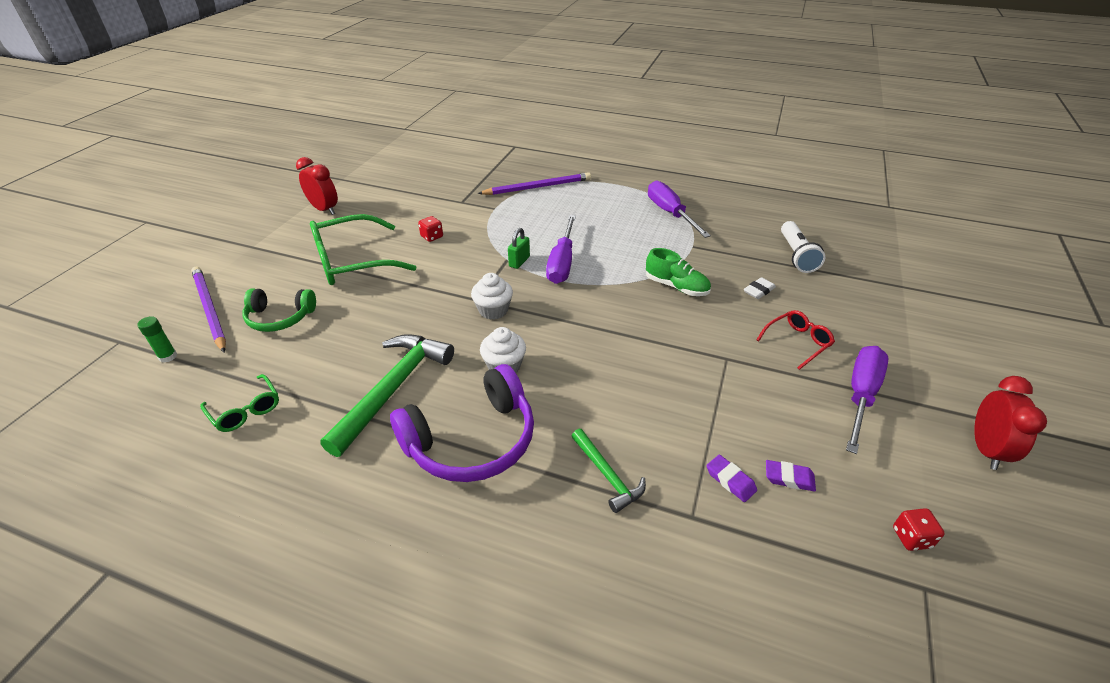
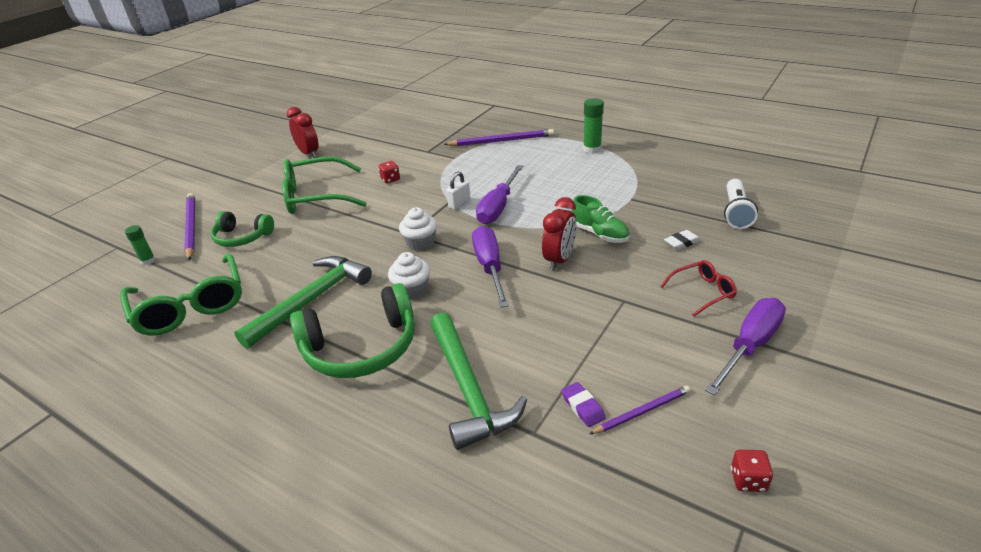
camera: 15 degrees right, 5 degrees down
(245, 410) = (190, 306): green glasses -> green glasses, size x1.96
(472, 440) = (361, 348): purple headphones -> green headphones
(519, 262) = (459, 204): green padlock -> white padlock
(607, 475) = (468, 389): green hammer -> green hammer, size x1.84
(634, 193) = (592, 149): none -> green glue stick
(670, 213) = (620, 168): purple screwdriver -> purple screwdriver (490, 267)
(789, 478) = (642, 412): purple eraser -> purple pencil
(985, 449) = (869, 410): red clock -> red clock (559, 260)

